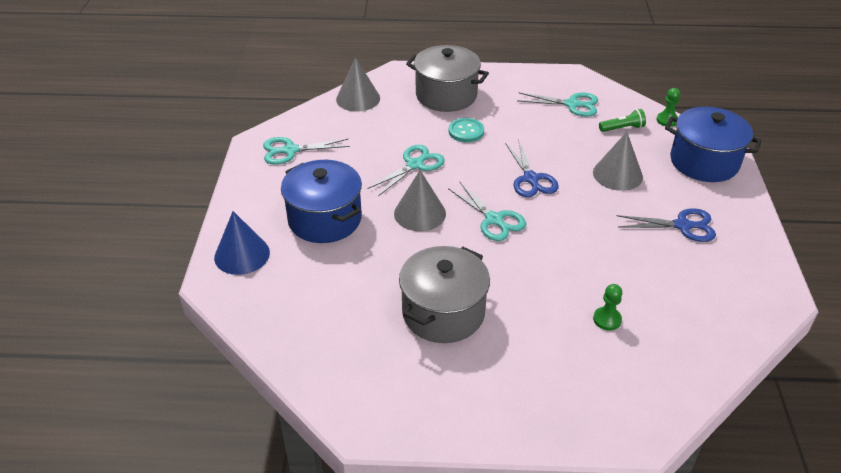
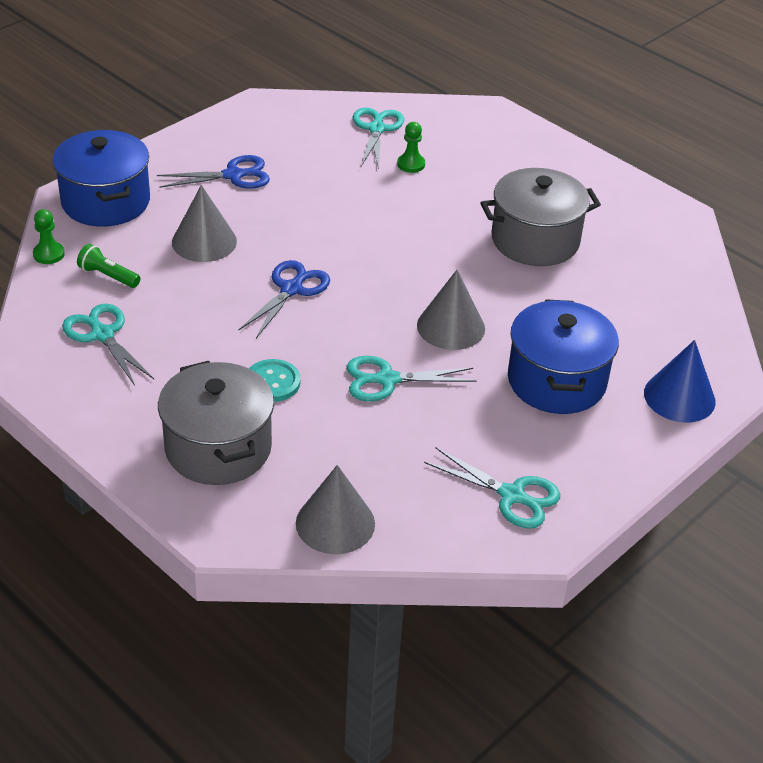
camera: 140 degrees left, 0 degrees up
(494, 220) = (387, 277): turquoise scissors -> turquoise scissors (376, 129)
(683, 226) = (234, 175): blue scissors -> blue scissors turned 120 degrees clockwise

